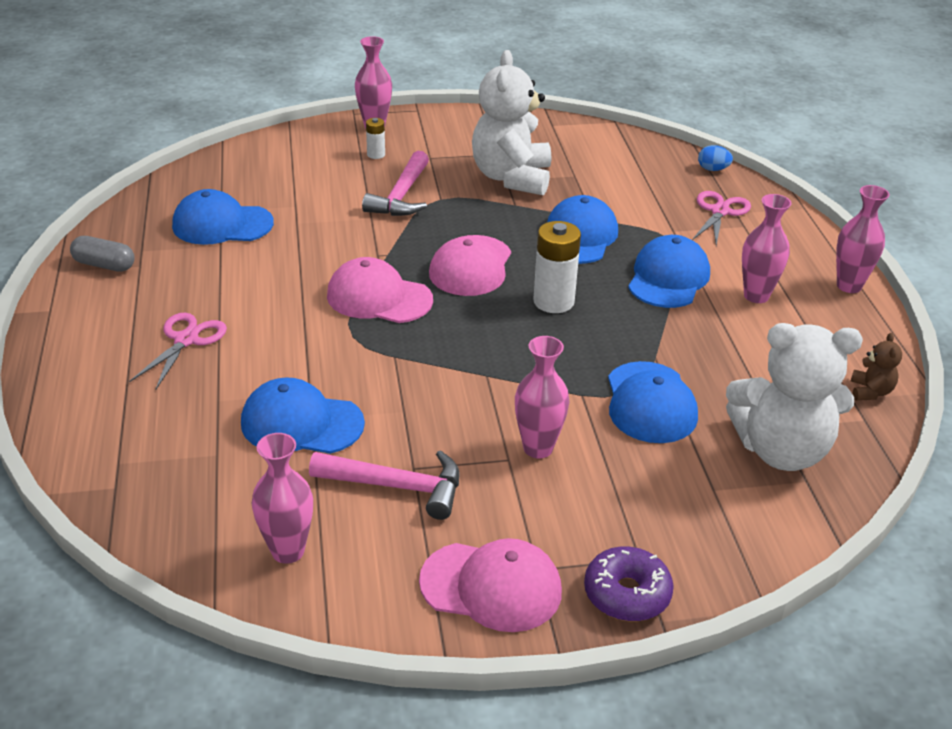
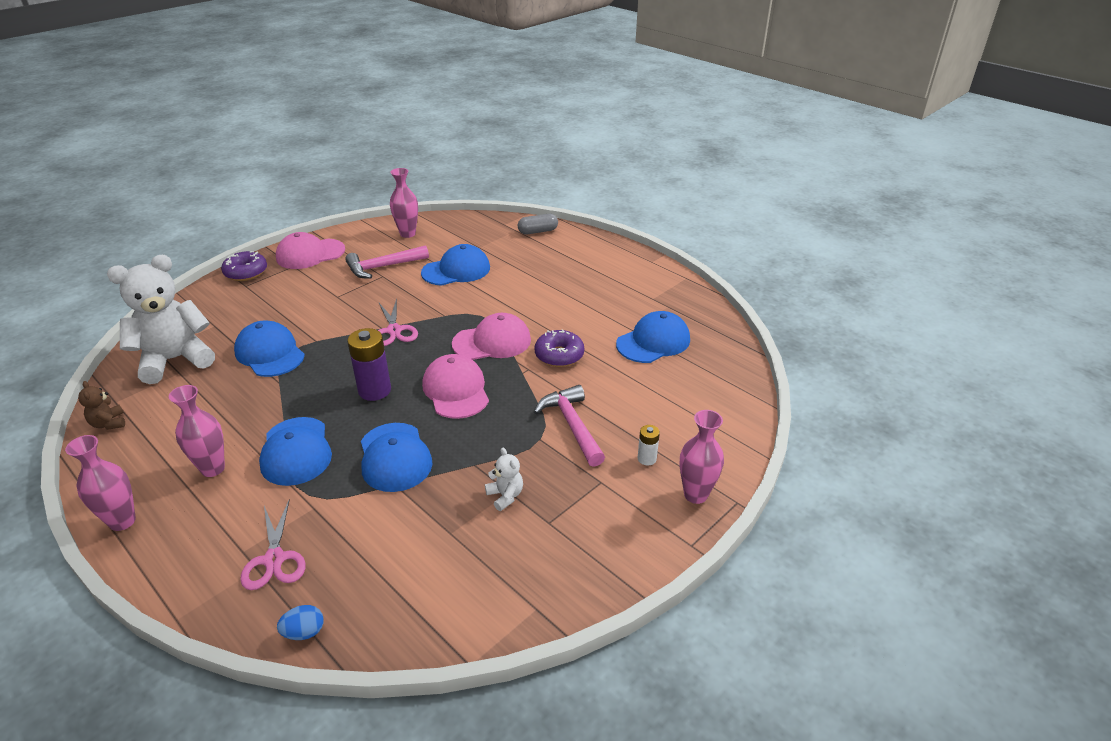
camera: 145 degrees right, 0 degrees up
(104, 265) = (670, 290): grey capsule -> grey capsule (538, 231)
(186, 340) = (563, 277): pink scissors -> pink scissors (394, 330)
(330, 253) = (559, 355): none -> purple donut
(512, 178) = (505, 496): white teddy bear -> white teddy bear, size x0.42
(538, 448) = (324, 306): pink vase -> none
(553, 301) = (374, 390): white battery -> purple battery

